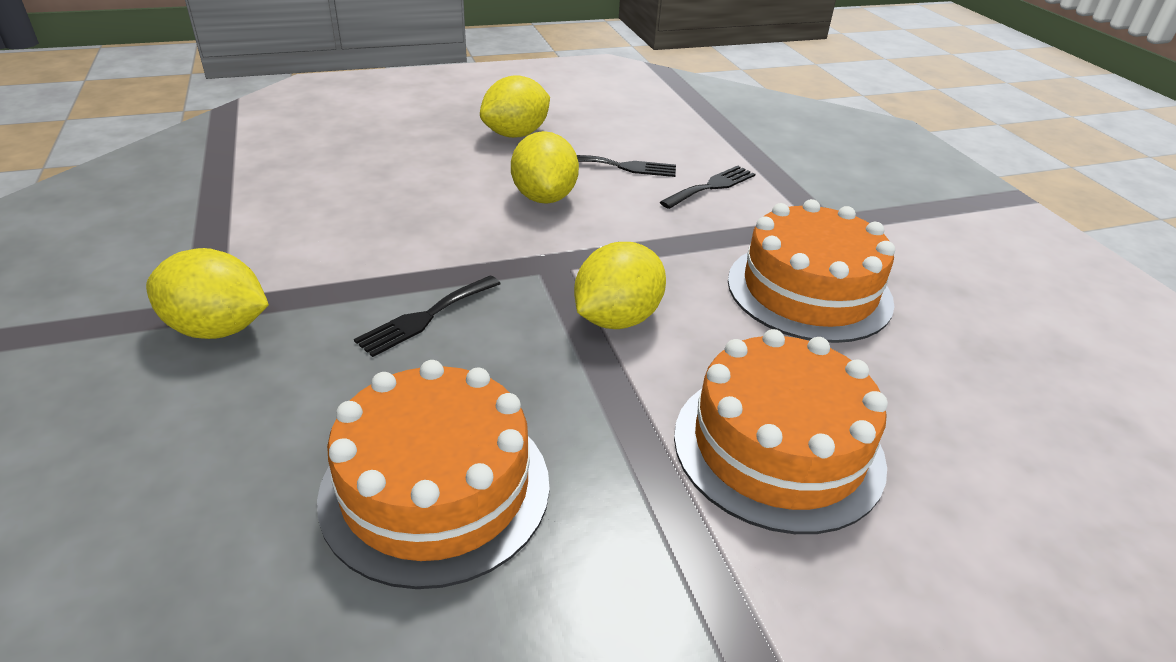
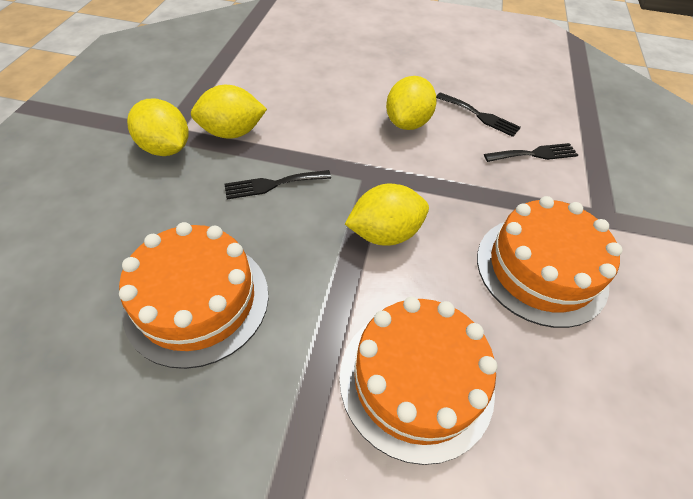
camera: 30 degrees right, 15 degrees up
(516, 134) = (425, 67): yellow lemon -> yellow lemon (232, 133)

